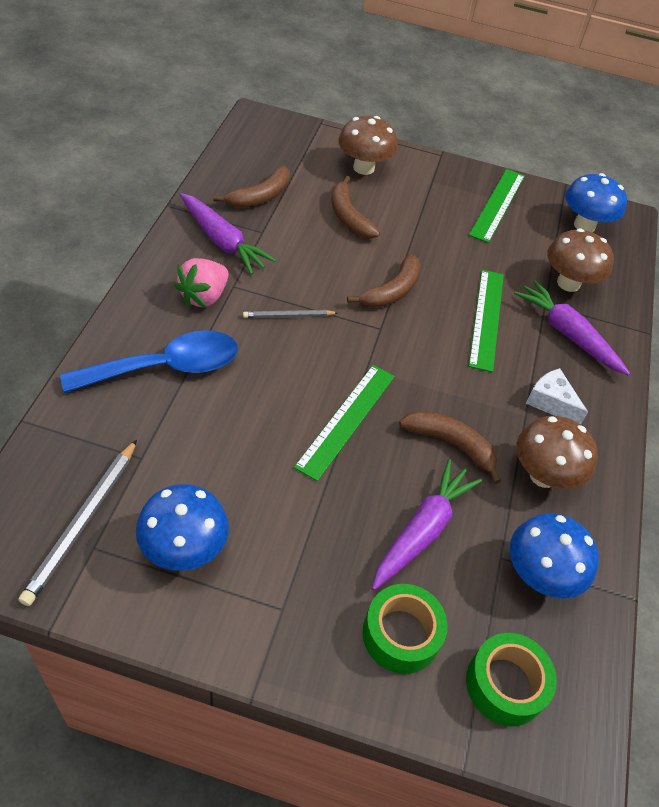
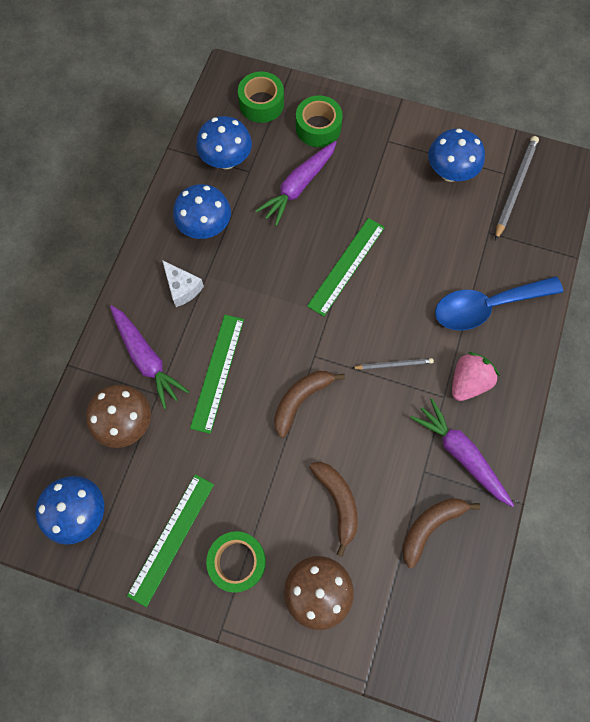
camera: 170 degrees left, 20 degrees up
(436, 188) = (237, 561): none -> green tape
(451, 444) = (269, 249): brown banana -> none
(543, 475) = (205, 227): brown mushroom -> blue mushroom

